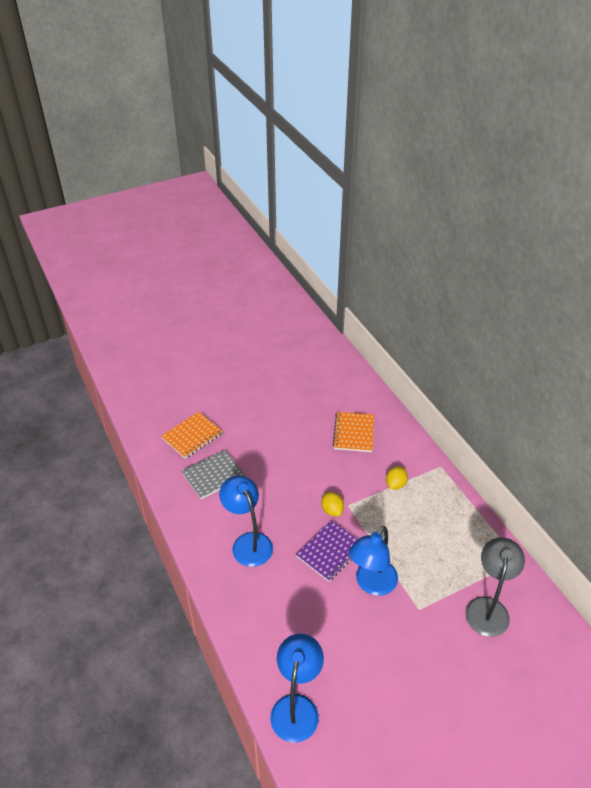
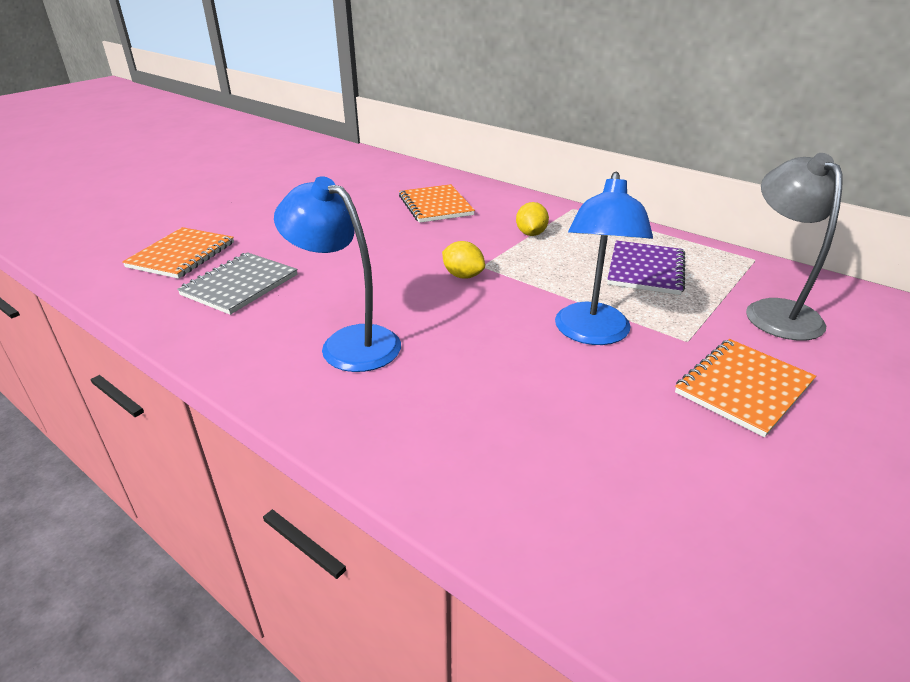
camera: 25 degrees left, 10 degrees down
(296, 707) = (618, 553): blue lamp -> none
(330, 551) = (495, 317): purple notebook -> purple notebook (645, 269)
(420, 651) = (743, 388): none -> orange notebook

